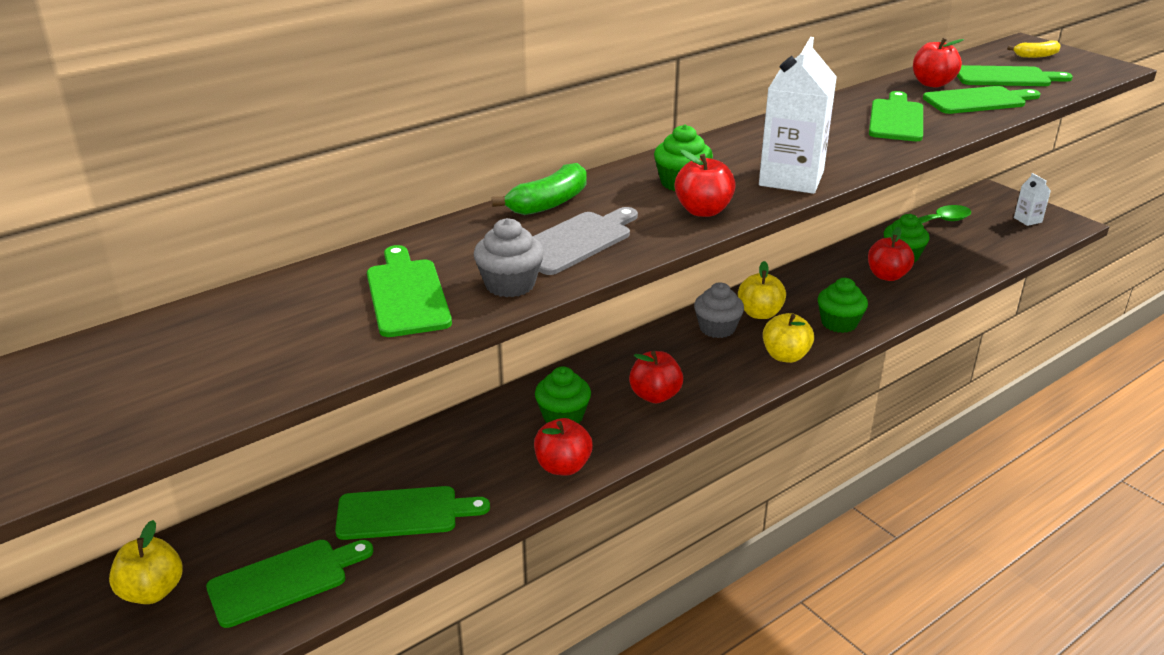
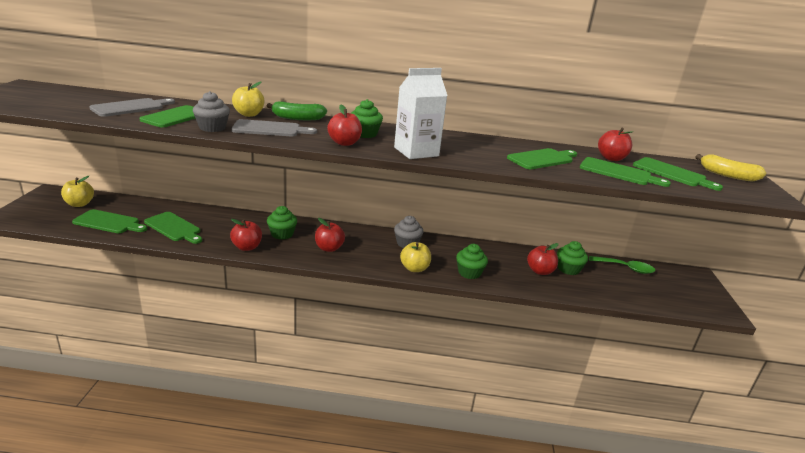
camera: 40 degrees right, 5 degrees down
(293, 323) = (131, 107): none -> grey cutting board
(760, 313) = (439, 249): yellow apple -> yellow apple (249, 114)
(1027, 220) = (694, 296): white carton -> none
(1036, 56) = (728, 175): yellow banana -> yellow banana, size x1.56

